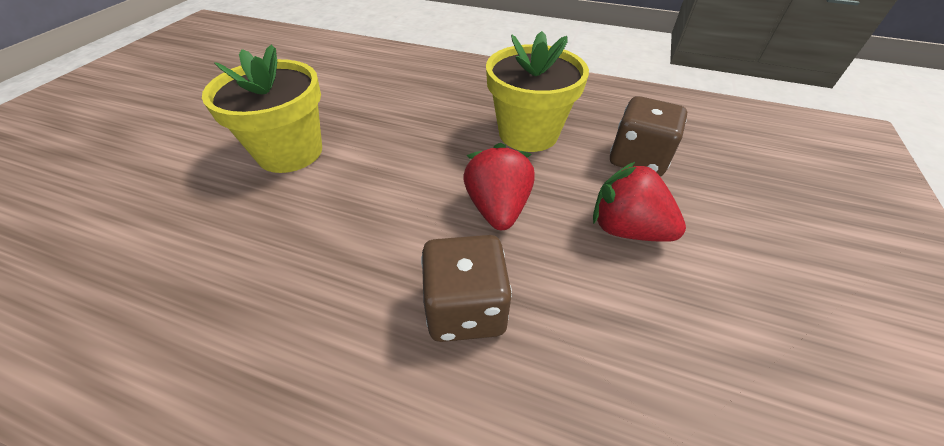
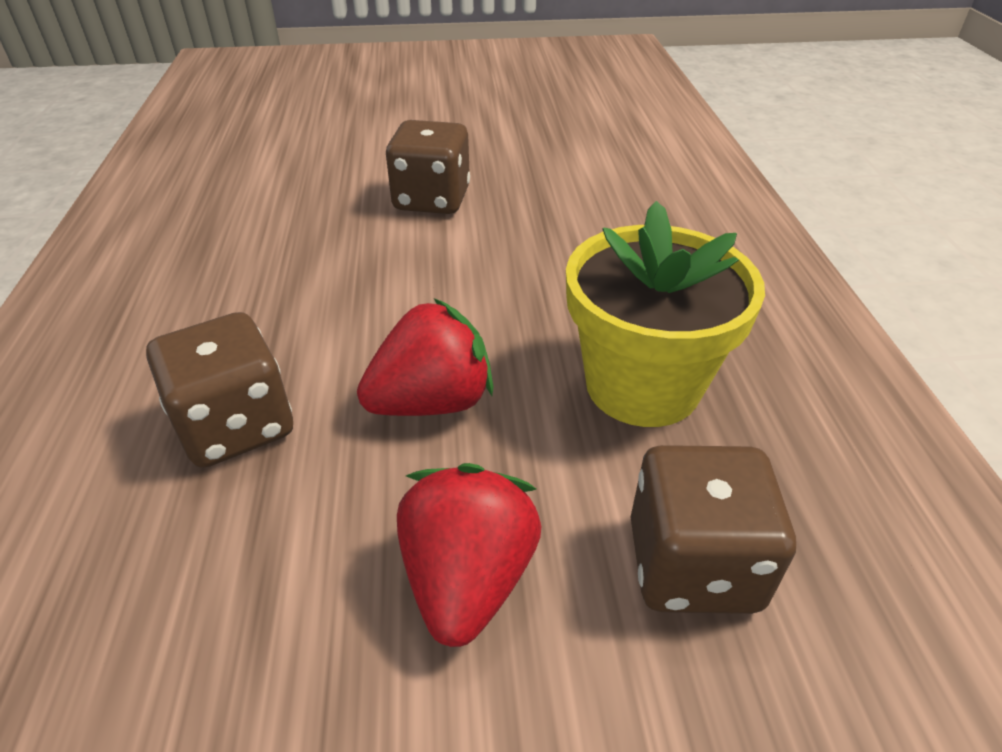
camera: 65 degrees right, 5 degrees down
(290, 152) = (432, 199): yellow flower pot -> brown dice

